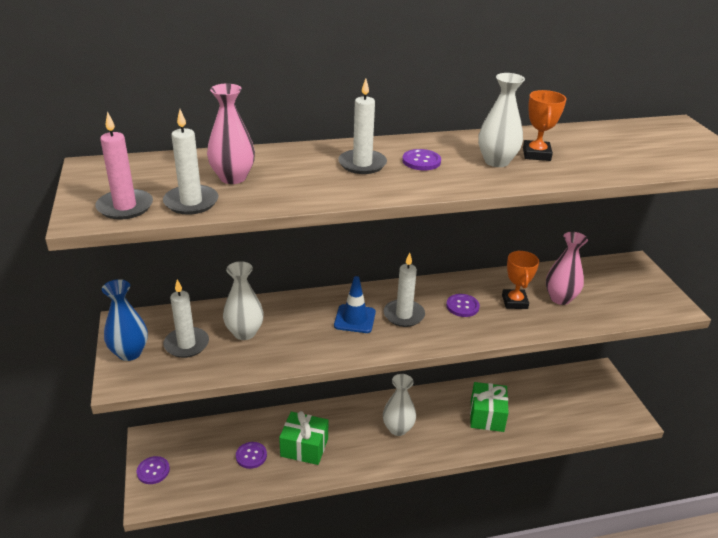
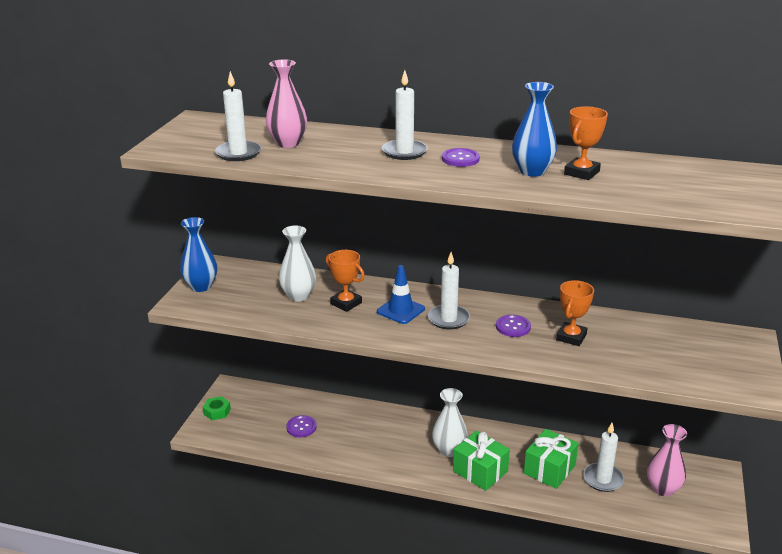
camera: 30 degrees right, 5 degrees down
(125, 207) = (190, 147): pink candle -> none
(153, 471) = (217, 411): purple button -> green nut
(186, 344) = (247, 292): white candle -> white candle (603, 479)
(298, 327) = (346, 303): none -> orange trophy
(304, 447) = (351, 436): green gift -> green gift (480, 471)
(496, 161) = (532, 171): white vase -> blue vase
(560, 298) = (625, 347): pink vase -> pink vase (663, 489)

